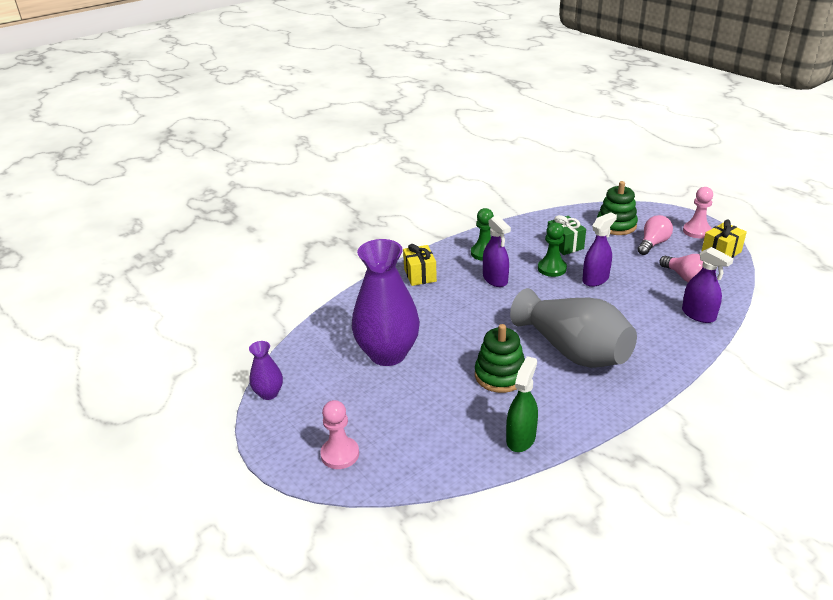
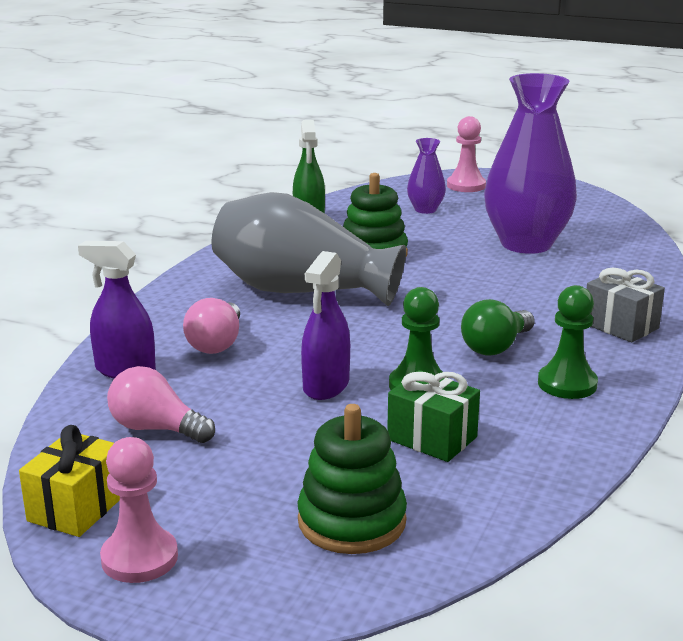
camera: 150 degrees right, 10 degrees down
(269, 393) = (595, 199): purple vase -> purple vase (425, 210)
(420, 275) = (620, 326): yellow gift -> grey gift
(495, 279) = (496, 347): purple spray bottle -> green light bulb
(653, 244) = (242, 490): pink light bulb -> pink light bulb (216, 343)

